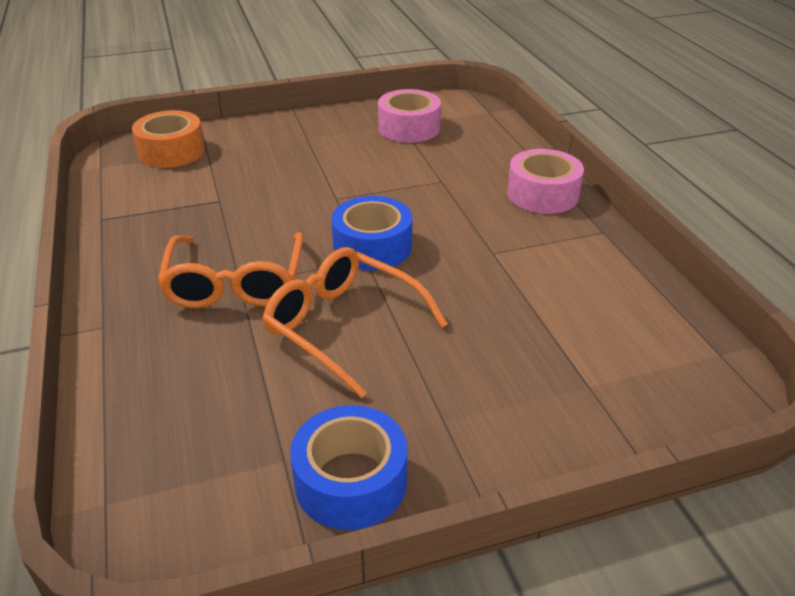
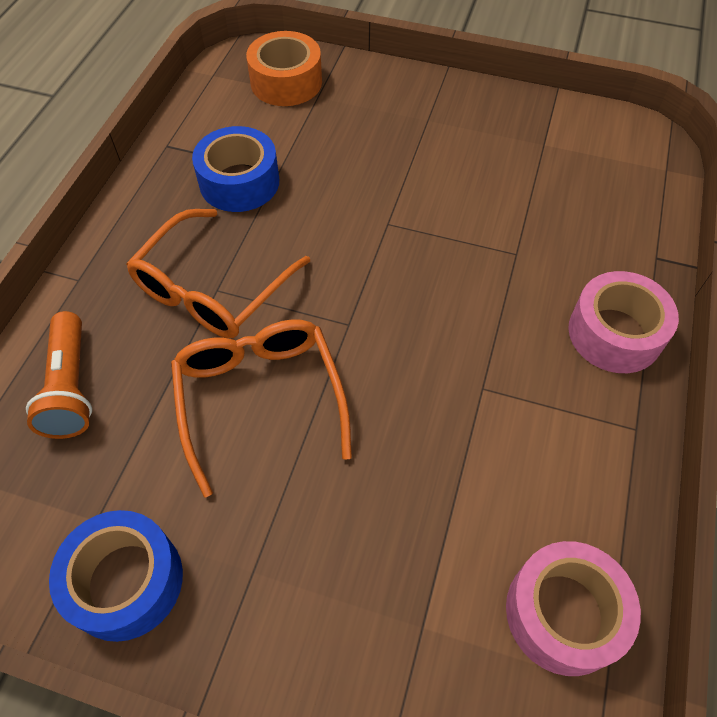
camera: 35 degrees right, 20 degrees up
(169, 392) = (71, 387): none -> orange flashlight
(372, 247) = (368, 311): blue tape -> blue tape (239, 182)
(409, 128) = (548, 154): pink tape -> pink tape (563, 613)

